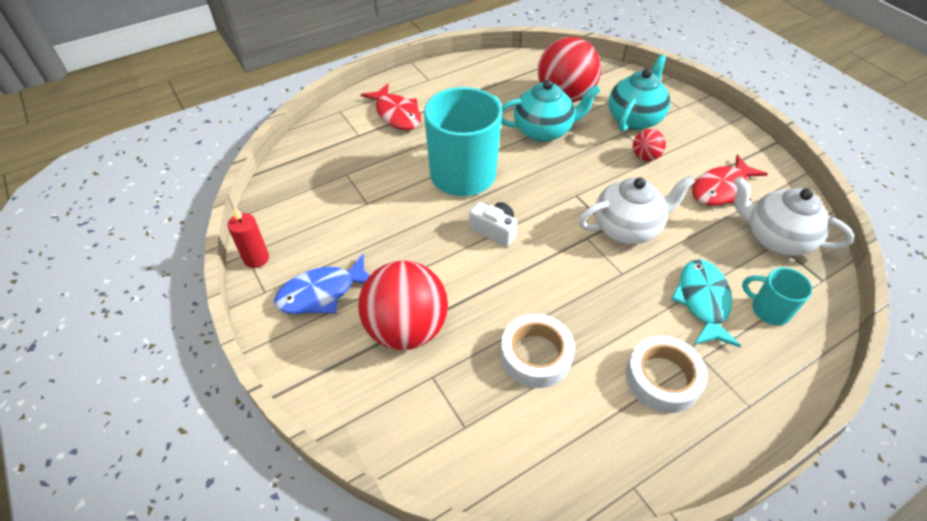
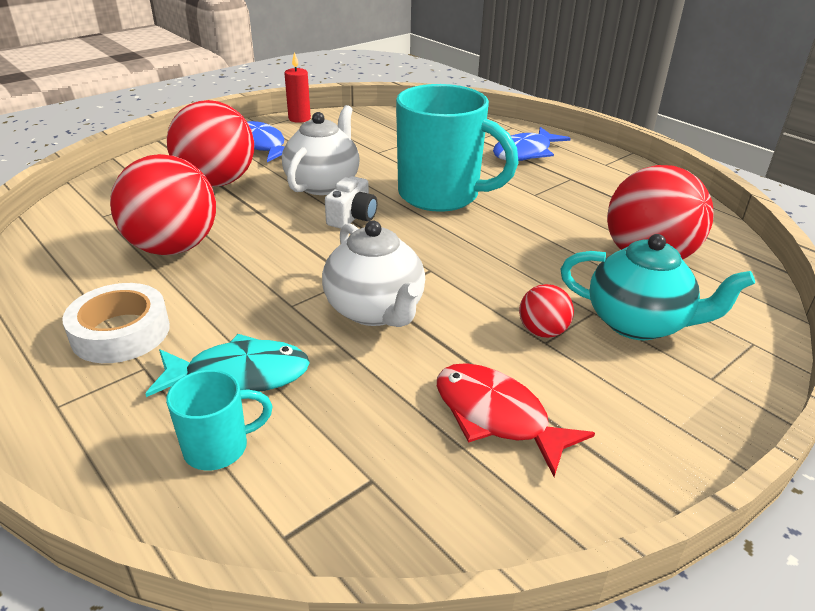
camera: 80 degrees right, 15 degrees down
(396, 114) = (525, 153): red fish -> blue fish
(535, 355) = (173, 248): white tape -> red ball
(543, 131) = (553, 242): turquoise teapot -> none
(768, 310) = (218, 447): turquoise mug -> turquoise mug turned 45 degrees clockwise
(775, 239) = (383, 478): white teapot -> white teapot (323, 184)

